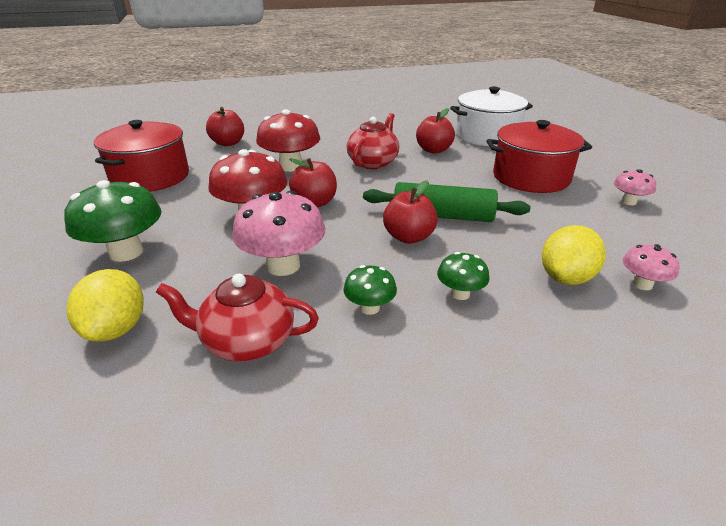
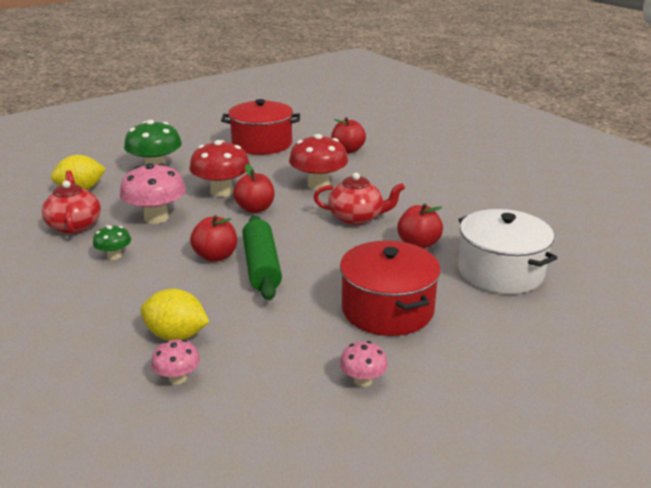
camera: 70 degrees right, 5 degrees down
(460, 294) = (139, 287): green mushroom -> none

